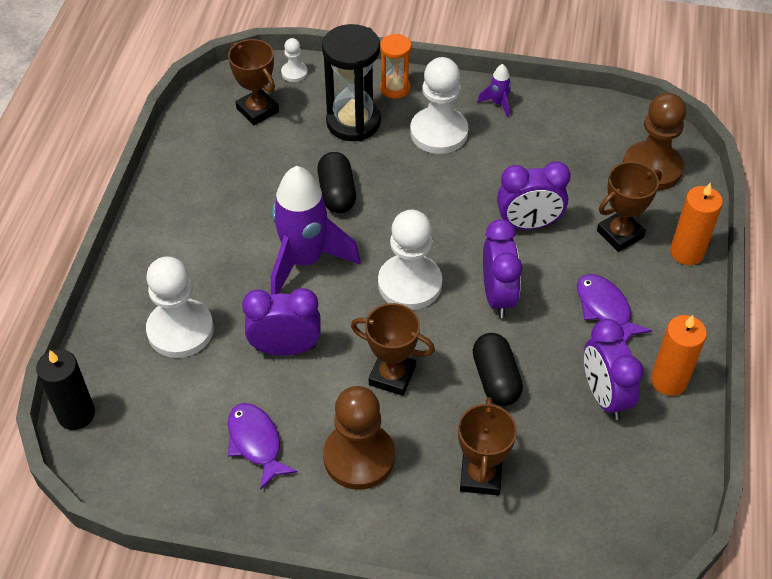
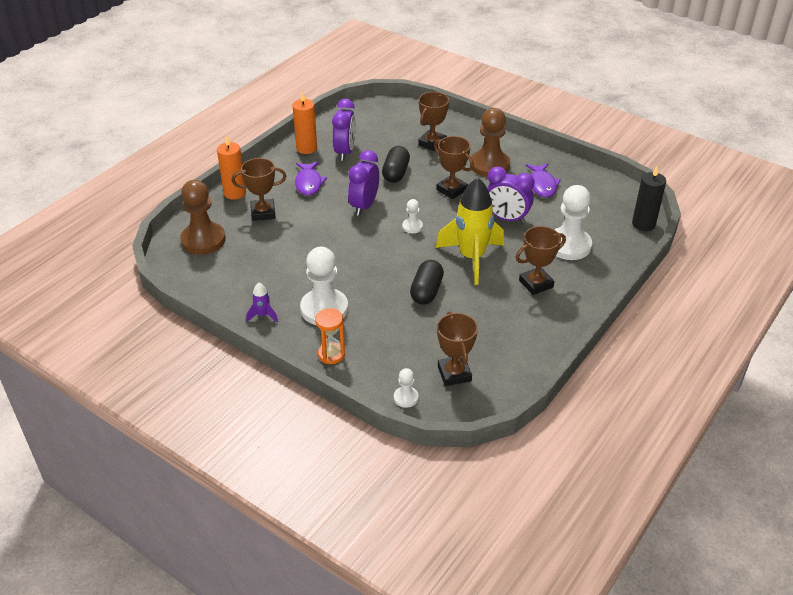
camera: 155 degrees left, 10 degrees down
(206, 251) = (536, 284): none -> brown trophy
(305, 261) = (471, 258): purple rocket -> yellow rocket
(353, 122) = (383, 338): black hourglass -> none
(410, 284) = (412, 227): white pawn -> white pawn, size x0.48
(528, 224) = (313, 234): purple clock -> none

